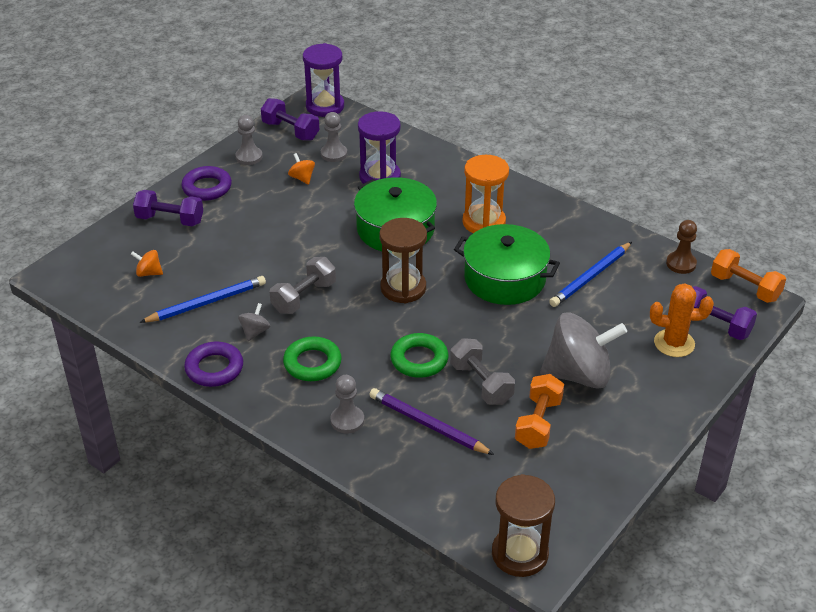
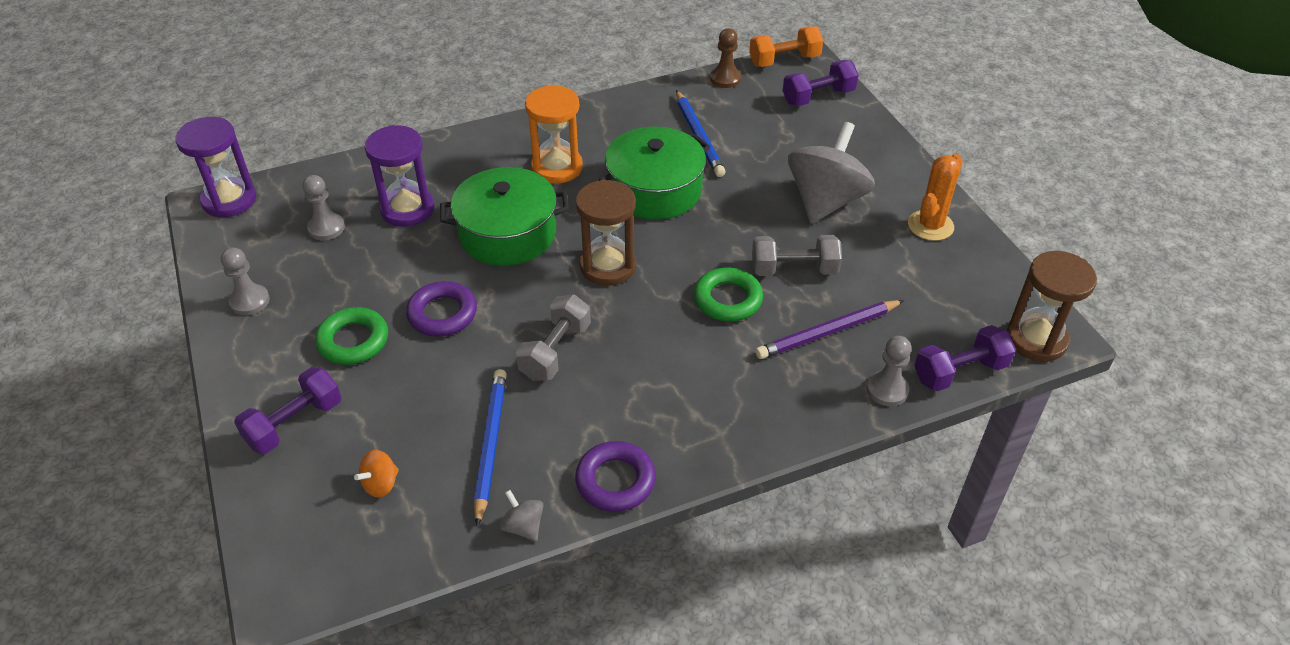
camera: 60 degrees left, 5 degrees up
(207, 187) = (267, 363): purple ring -> purple ring (442, 314)
(255, 332) = (580, 418): grey spinning top -> grey spinning top (523, 526)
(290, 131) = (241, 246): purple dumbbell -> purple dumbbell (959, 372)
(302, 178) = (342, 271): orange spinning top -> none
(304, 297) = (555, 351): grey dumbbell -> grey dumbbell turned 45 degrees clockwise
(312, 363) = (671, 387): green ring -> green ring (353, 341)
(347, 420) = (782, 393): grey pawn -> grey pawn (887, 390)
(538, 423) = (873, 254): orange dumbbell -> none
(674, 343) = (825, 128): orange cactus -> orange cactus (930, 225)

